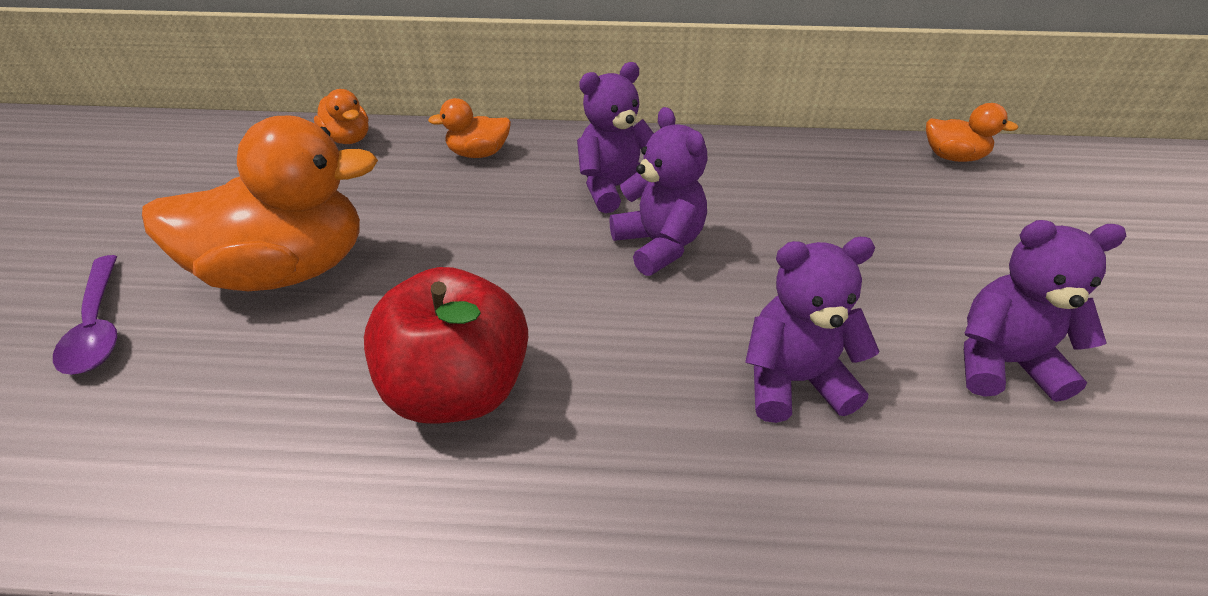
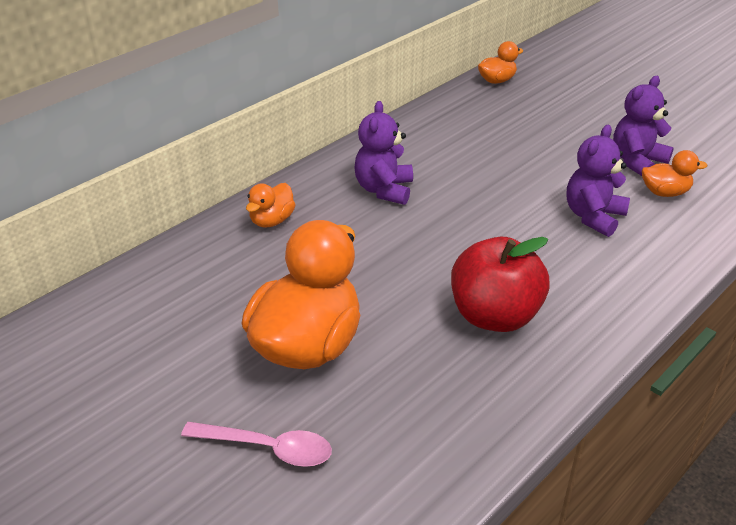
camera: 50 degrees left, 5 degrees down
(98, 326) = (268, 448): purple spoon -> pink spoon
(349, 139) = (164, 268): orange duck -> orange duck (665, 192)
(659, 245) = (455, 202): purple teddy bear -> none

